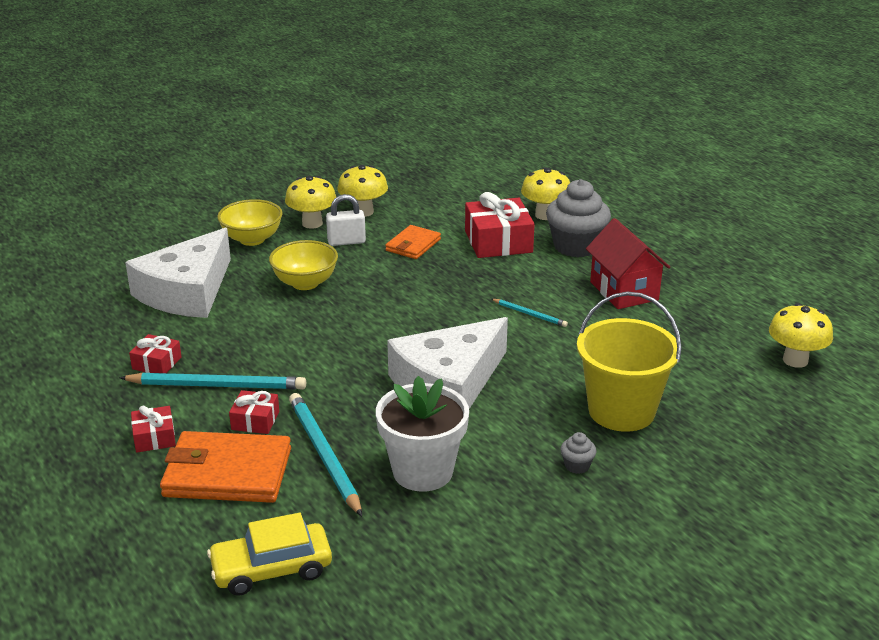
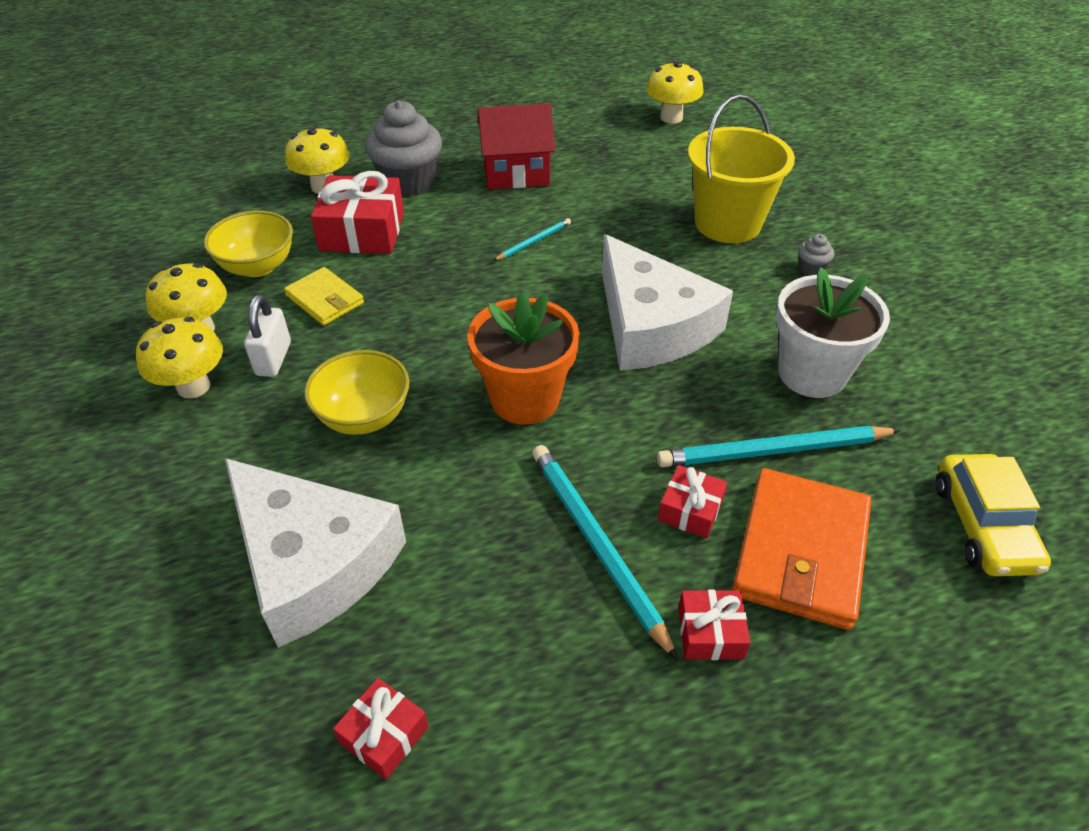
camera: 75 degrees left, 15 degrees up
(157, 363) = (513, 618): red gift -> red gift (384, 735)
(217, 385) = (596, 545): turquoise pencil -> turquoise pencil turned 45 degrees counterclockwise
(252, 239) = (194, 461): yellow bowl -> yellow bowl (258, 266)
(342, 338) = (525, 399): none -> orange flower pot
(413, 245) = (325, 299): orange wallet -> yellow wallet

